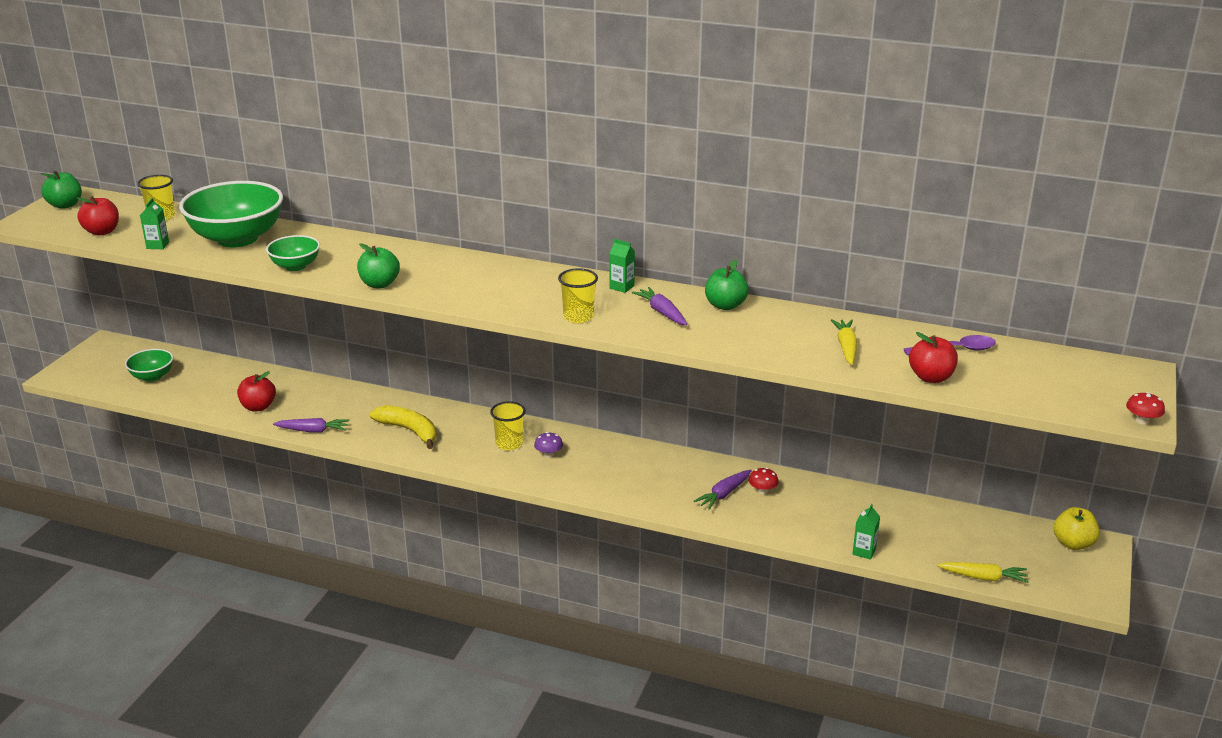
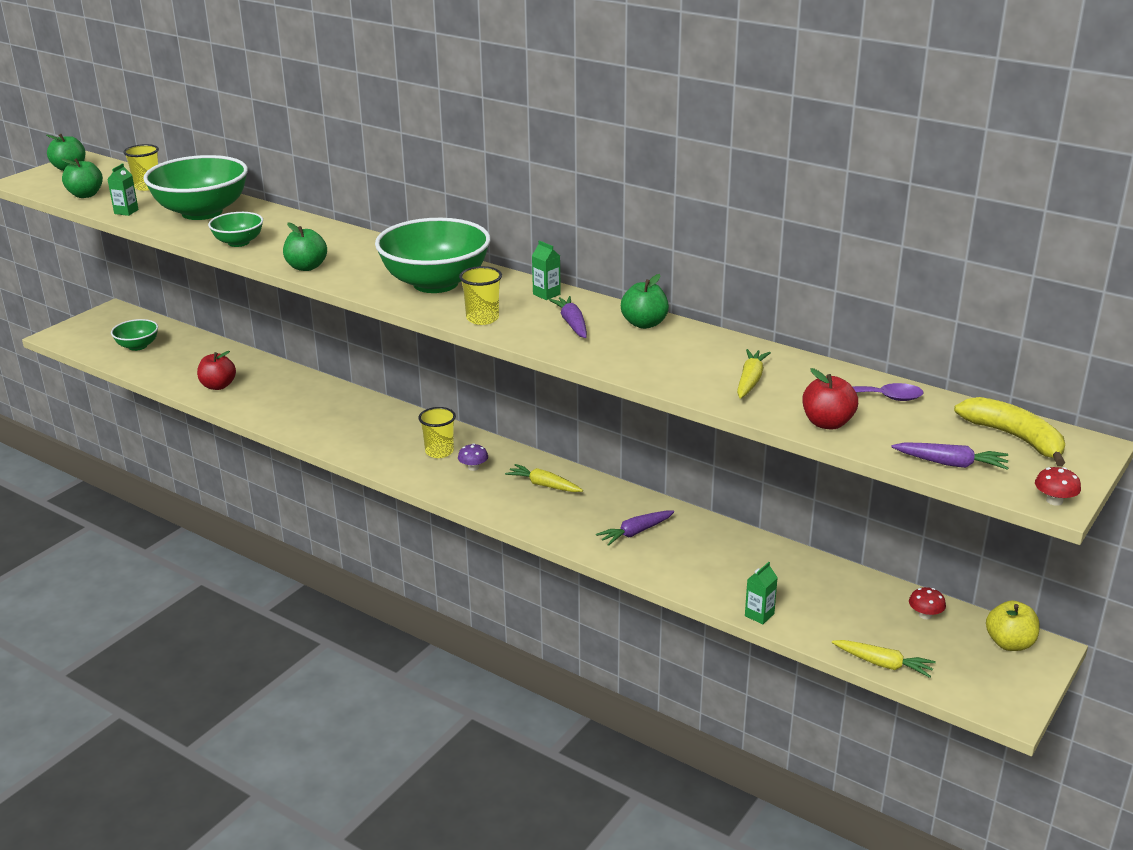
camera: 15 degrees right, 0 degrees up
(102, 232) = (85, 195): red apple -> green apple
(313, 431) = (257, 414): purple carrot -> purple carrot (951, 464)
(409, 431) = (348, 426): yellow banana -> yellow banana (1015, 438)
(513, 287) = (435, 283): none -> green bowl
(621, 462) = (544, 485): none -> yellow carrot
(762, 491) = (679, 535): red mushroom -> red mushroom (925, 615)

